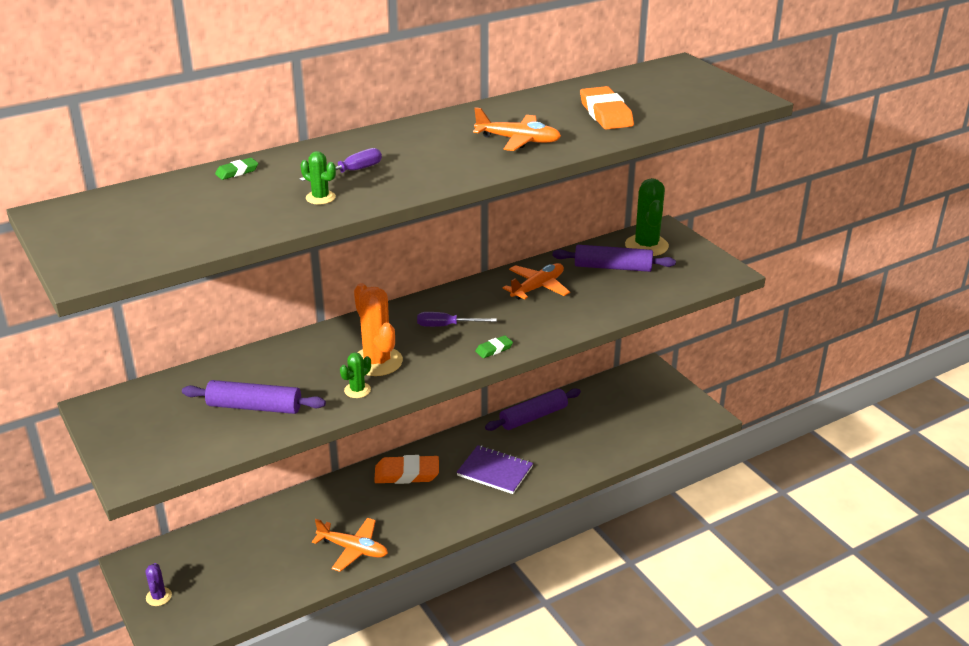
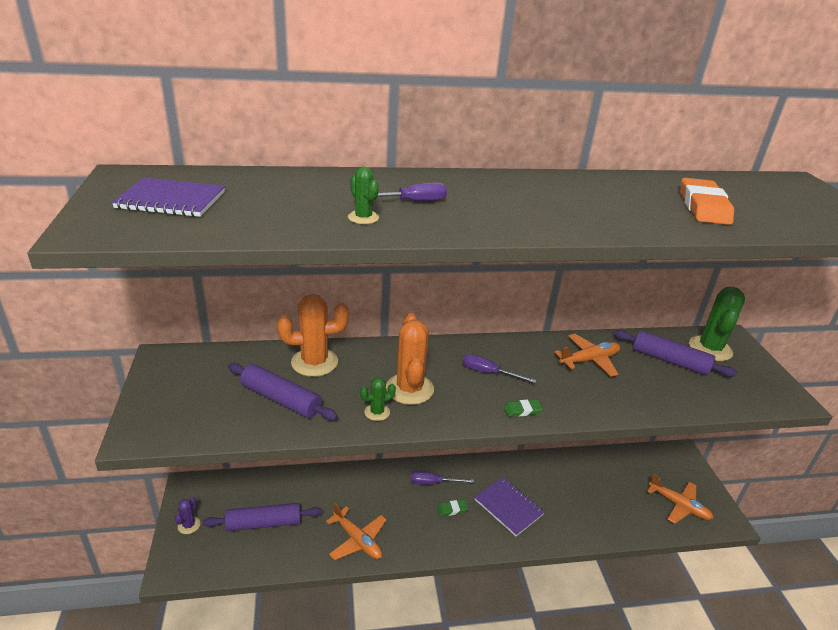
camera: 20 degrees right, 0 degrees up
(128, 226) = (171, 200): none -> purple notebook
(237, 172) = (309, 178): green eraser -> green eraser (452, 509)
(265, 365) = (314, 362): none -> orange cactus
(407, 474) = (433, 483): orange eraser -> purple screwdriver
(518, 140) = (597, 211): orange plane -> orange plane (679, 505)
(533, 417) = (561, 466): purple rolling pin -> purple rolling pin (264, 523)

